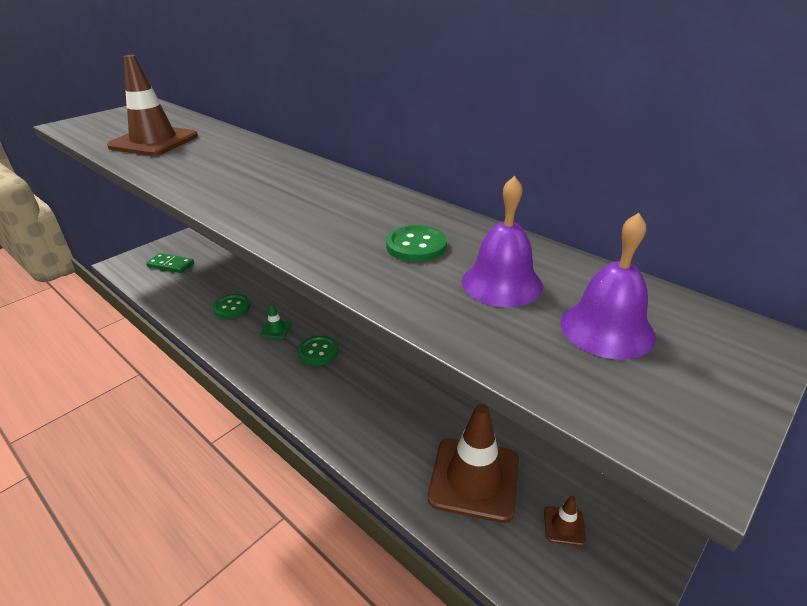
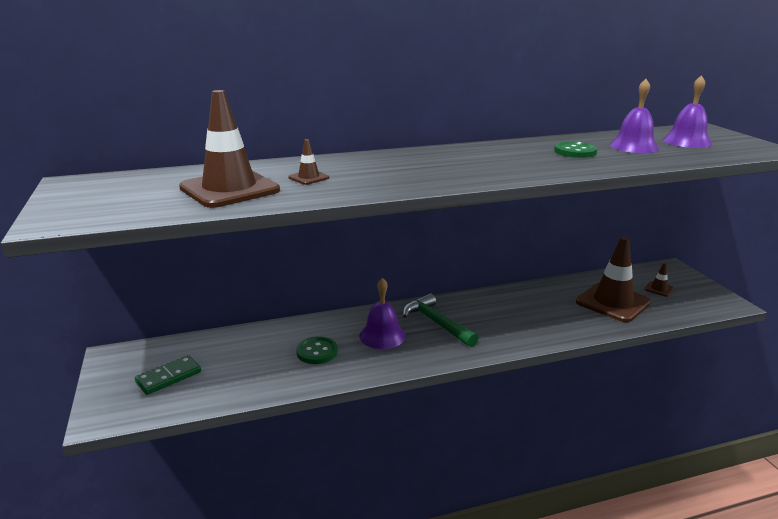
camera: 60 degrees left, 10 degrees down
(199, 154) = (308, 178): none -> brown traffic cone
(276, 329) = (382, 335): green traffic cone -> purple bell
(318, 352) = (436, 323): green button -> green hammer

